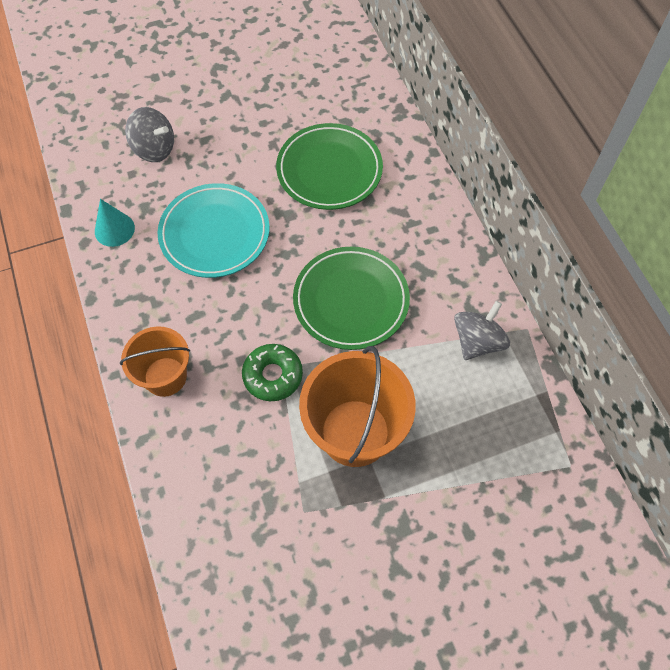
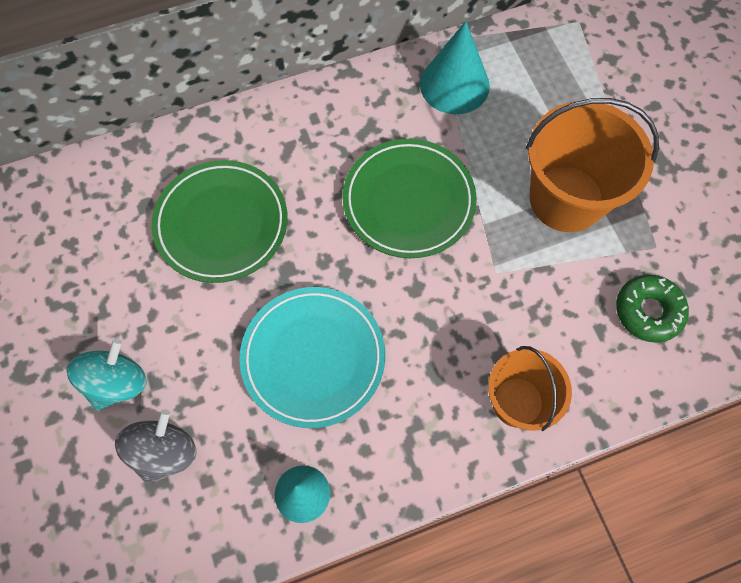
camera: 90 degrees left, 5 degrees up
(206, 118) = (117, 383): none -> turquoise spinning top
(273, 375) = (507, 281): green donut -> green donut (648, 311)
(477, 341) = (454, 84): grey spinning top -> turquoise cone

